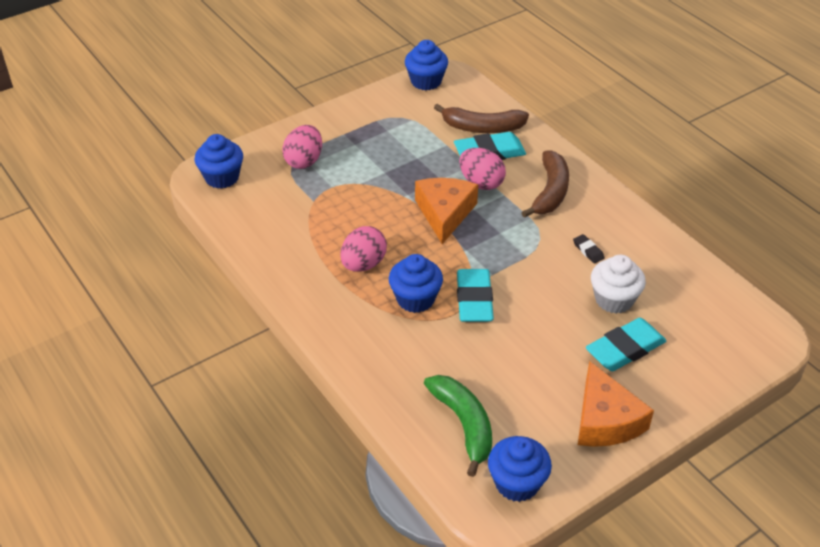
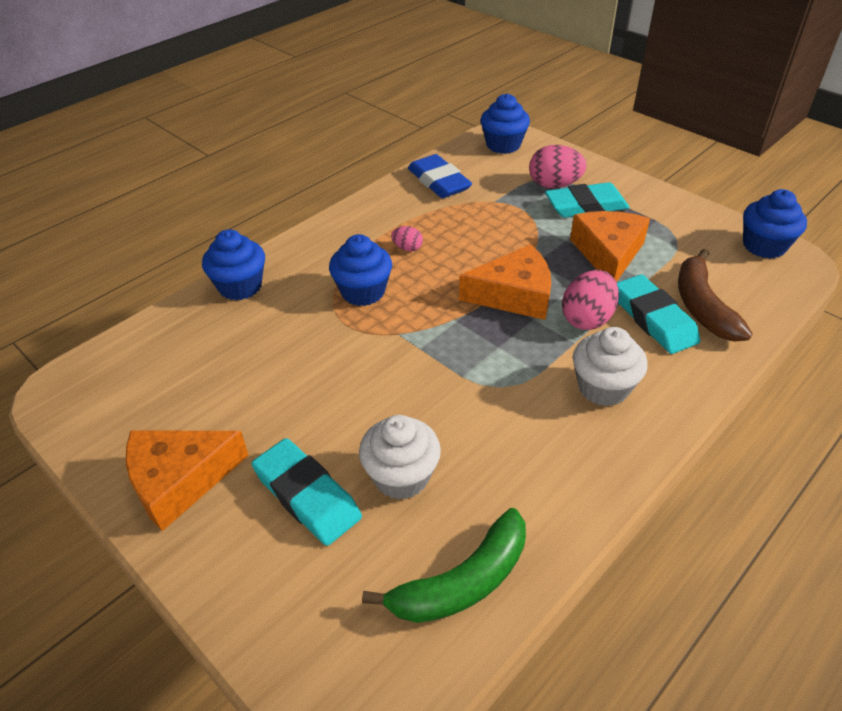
camera: 80 degrees right, 0 degrees up
(266, 229) = (439, 181): none -> blue eraser
(363, 264) = (407, 248): pink egg -> pink egg, size x0.53
(410, 154) = (608, 253): none -> orange cheese
(464, 425) = (179, 352): green banana -> green banana (462, 581)
(474, 300) = (371, 338): turquoise eraser -> turquoise eraser (586, 206)
(517, 483) = (93, 404): blue cupcake -> blue cupcake (240, 286)
(550, 192) = (603, 387): brown banana -> white cupcake
(588, 251) = (494, 439): black eraser -> none

